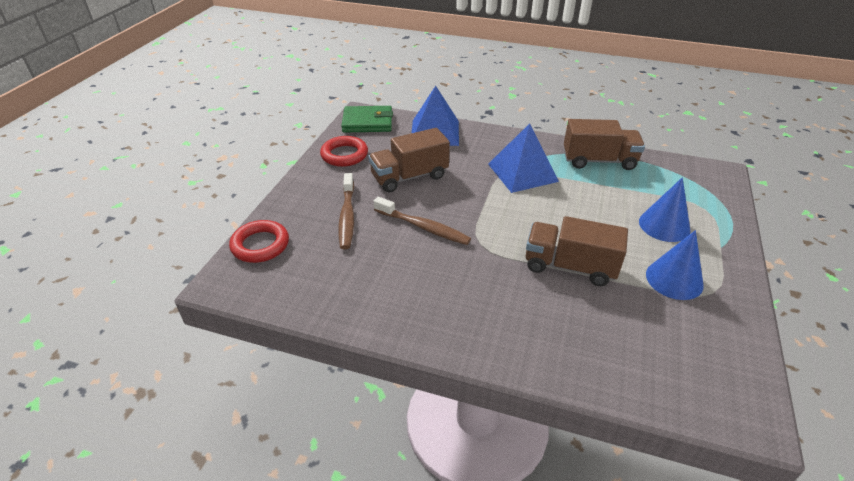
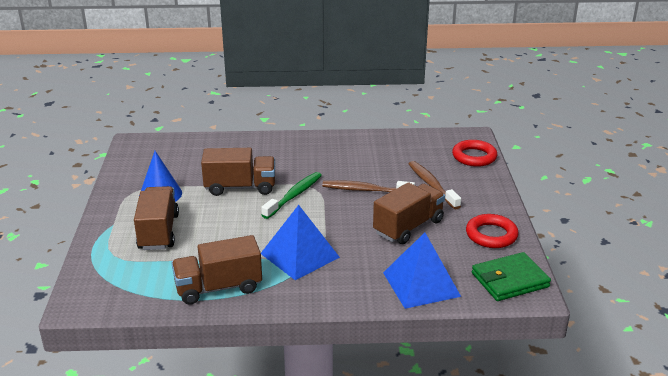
camera: 160 degrees right, 10 degrees down
(507, 238) = (294, 195): none -> green toothbrush
(664, 225) = (159, 232): blue cone -> brown truck

